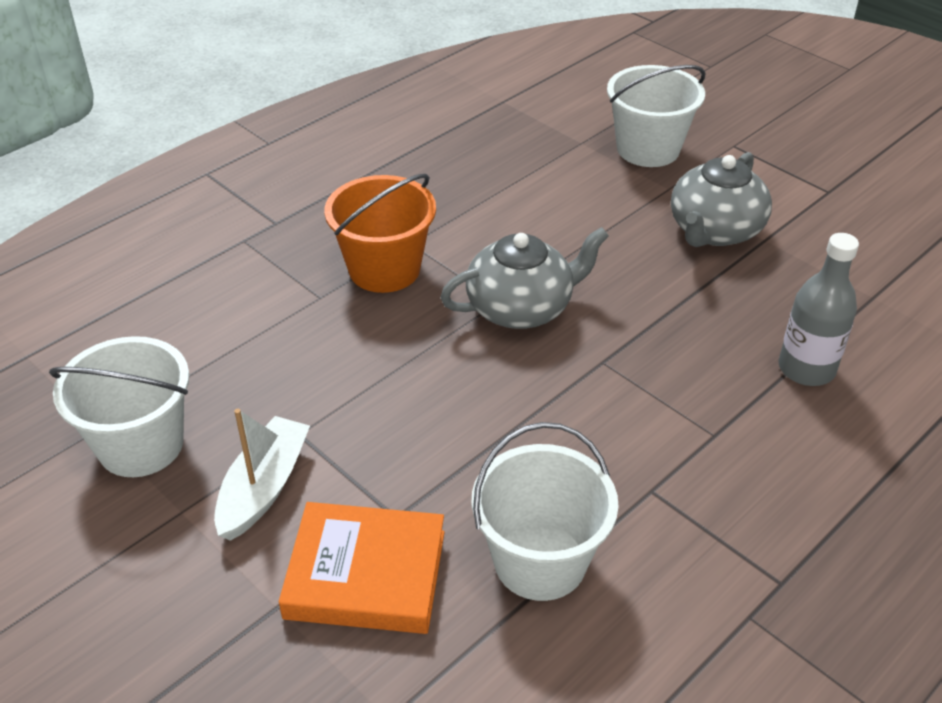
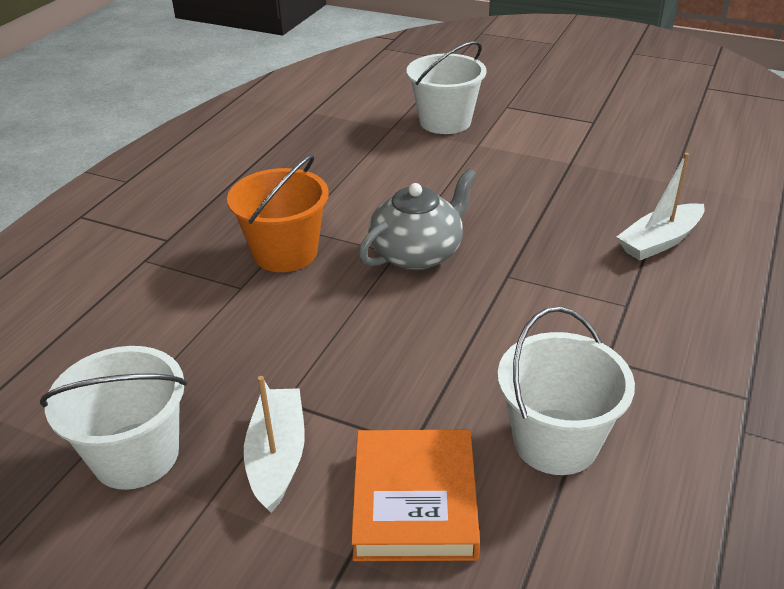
camera: 20 degrees left, 5 degrees down
(366, 574) = (414, 501): orange book -> orange book turned 75 degrees counterclockwise
(714, 230) = (530, 165): grey teapot -> none
(806, 369) = (659, 241): grey bottle -> white boat

